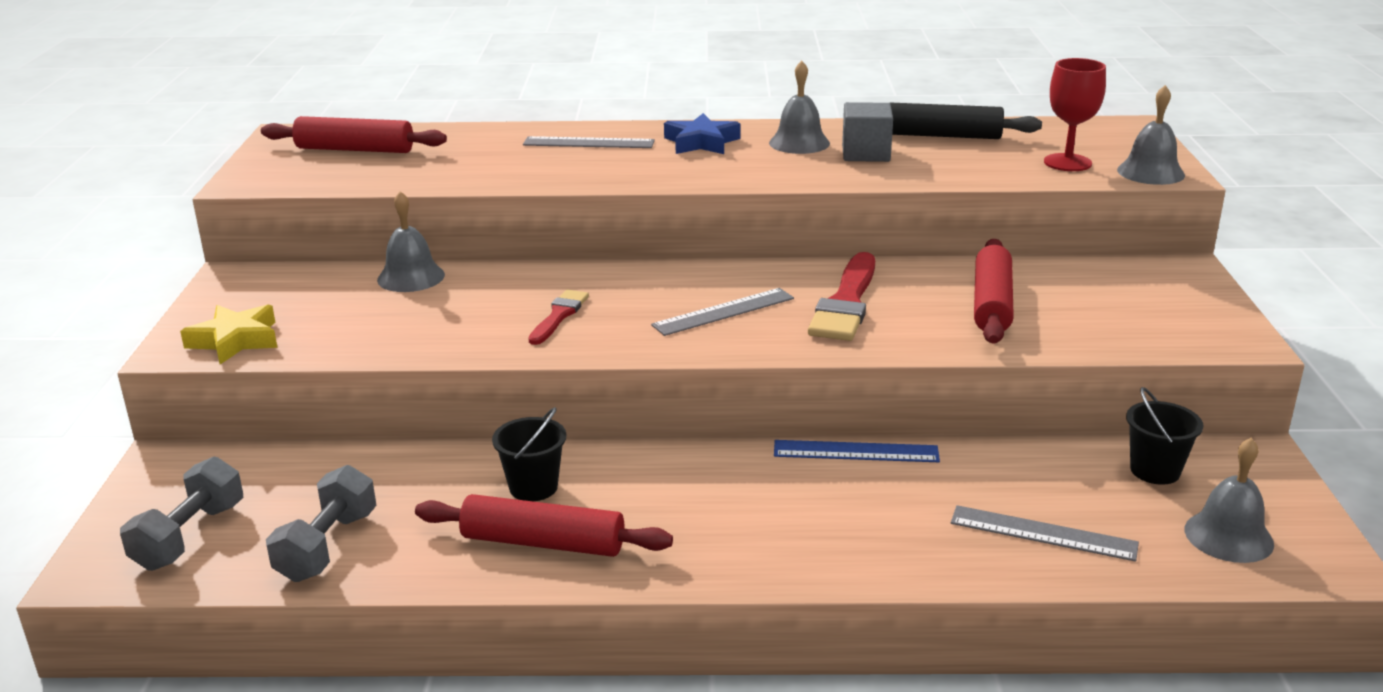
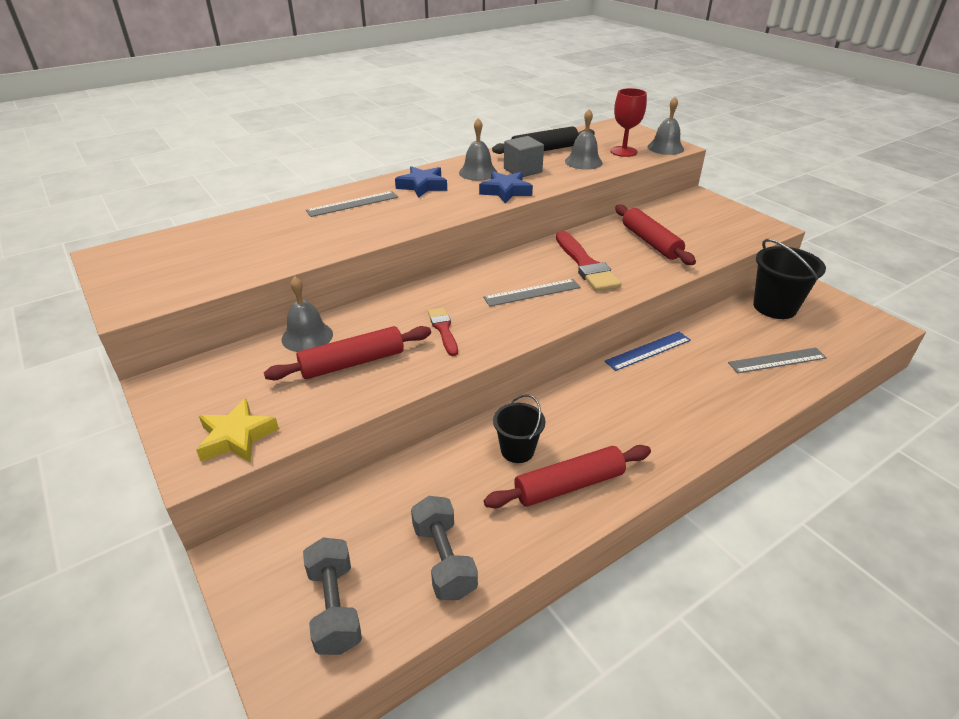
camera: 35 degrees left, 10 degrees up
(355, 149) = (186, 253): red rolling pin -> red rolling pin (352, 363)
(723, 311) = (532, 292): grey ruler -> grey ruler turned 45 degrees clockwise
(798, 172) = (505, 191): none -> blue star
(1155, 471) = (774, 307): black bucket -> black bucket, size x1.62
(1228, 536) = (839, 329): grey bell -> grey bell (583, 162)

